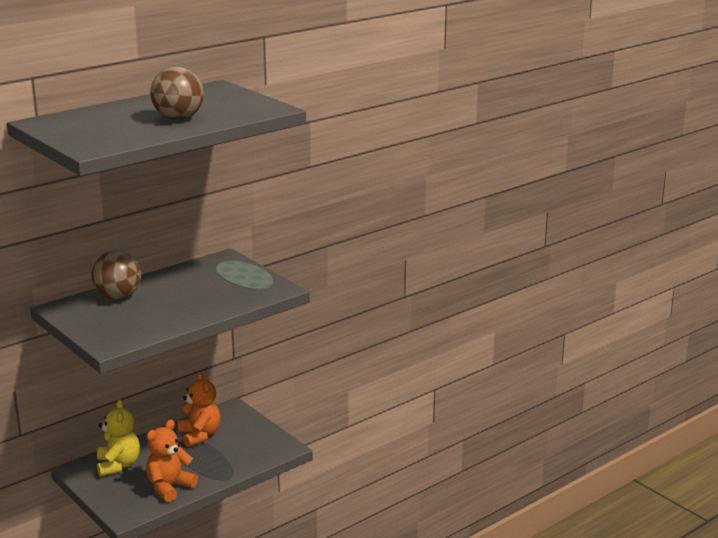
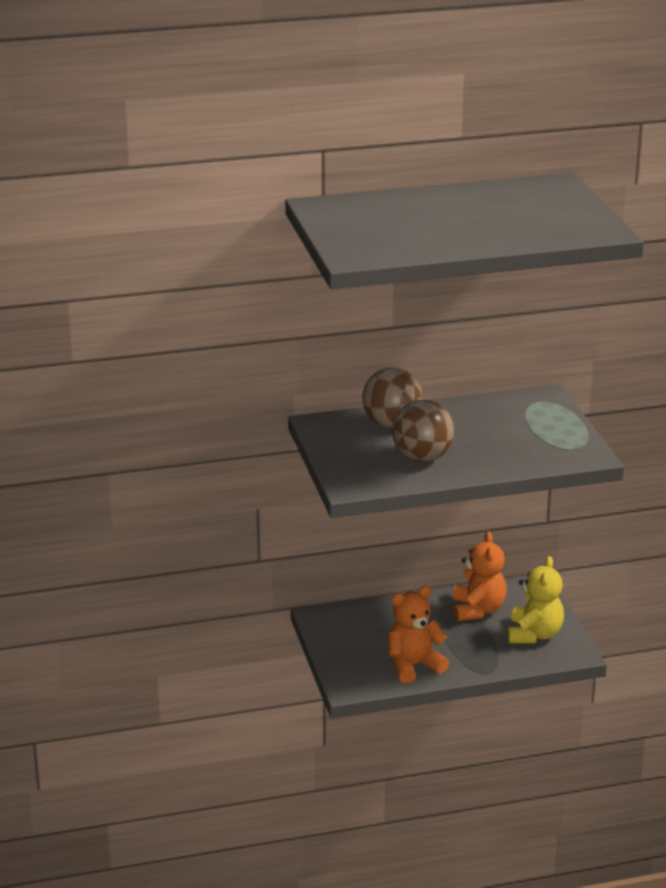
camera: 25 degrees right, 5 degrees up
(118, 465) = (367, 623): yellow teddy bear -> yellow teddy bear (534, 634)
(178, 118) = (480, 228): brown ball -> brown ball (422, 457)

